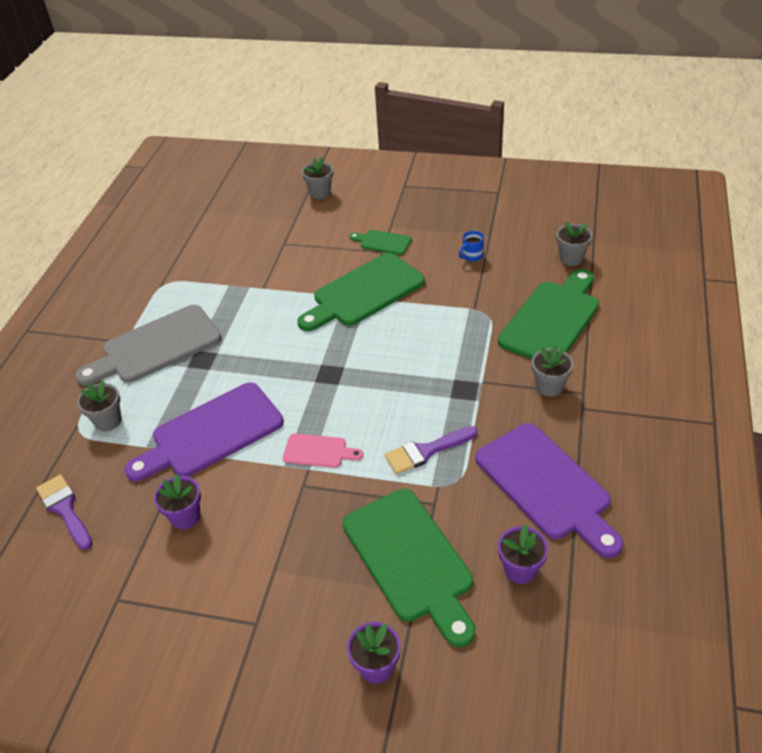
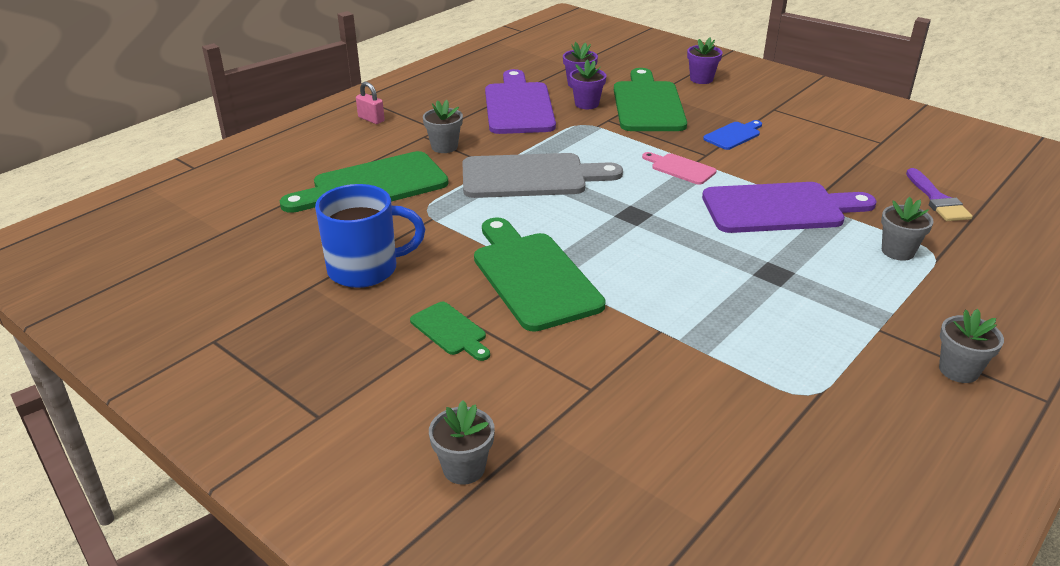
camera: 155 degrees left, 10 degrees down
(156, 346) = (833, 308): grey cutting board -> grey cutting board (531, 177)
(185, 517) = (817, 165): purple flower pot -> purple flower pot (586, 104)
(286, 536) = (734, 135): none -> blue cutting board
(364, 292) = (533, 276): green cutting board -> green cutting board turned 105 degrees counterclockwise
(426, 451) = (588, 143): purple brush -> none
(472, 256) = (365, 269): blue mug -> blue mug, size x2.37
(571, 258) = (270, 227): grey flower pot -> grey flower pot (958, 370)
(658, 394) = (371, 119): none -> pink padlock

